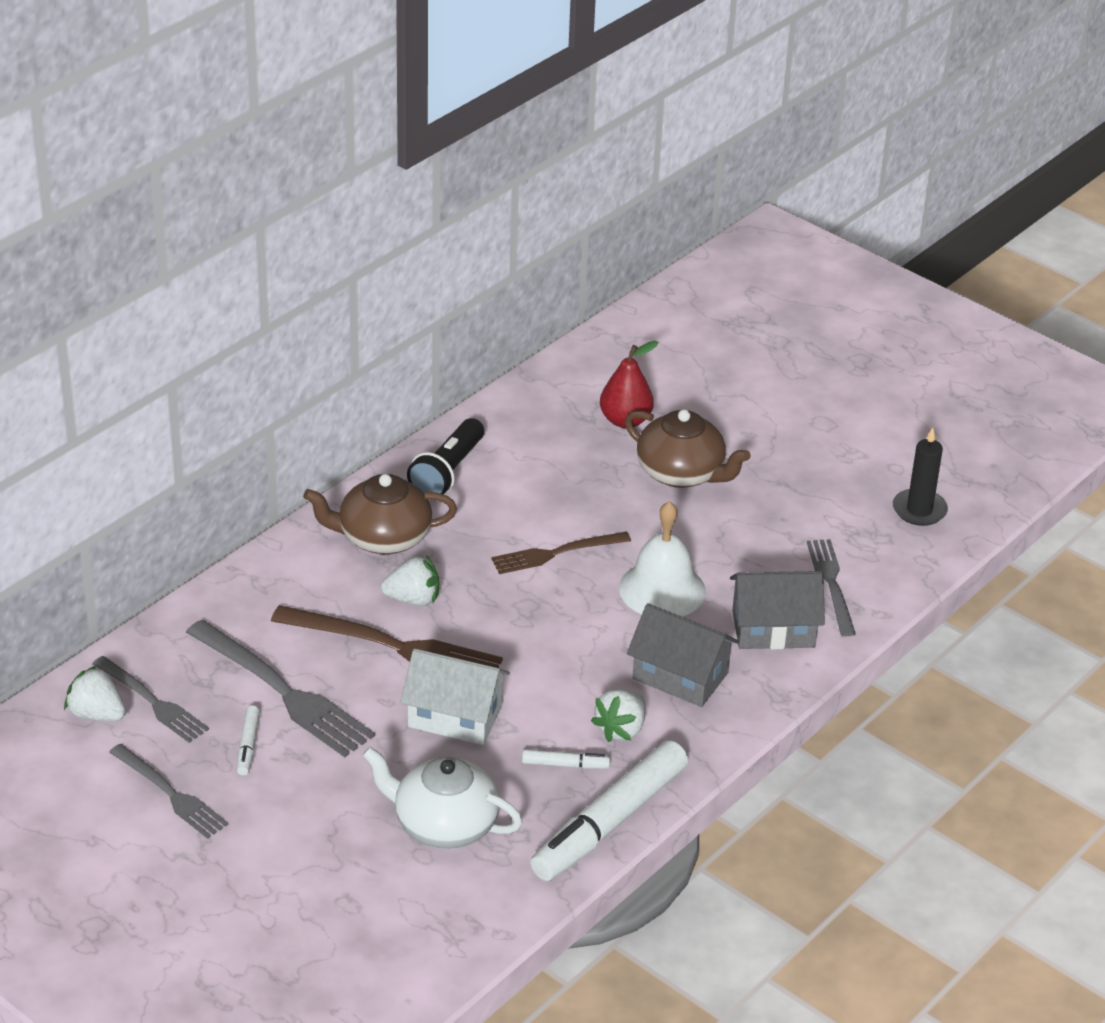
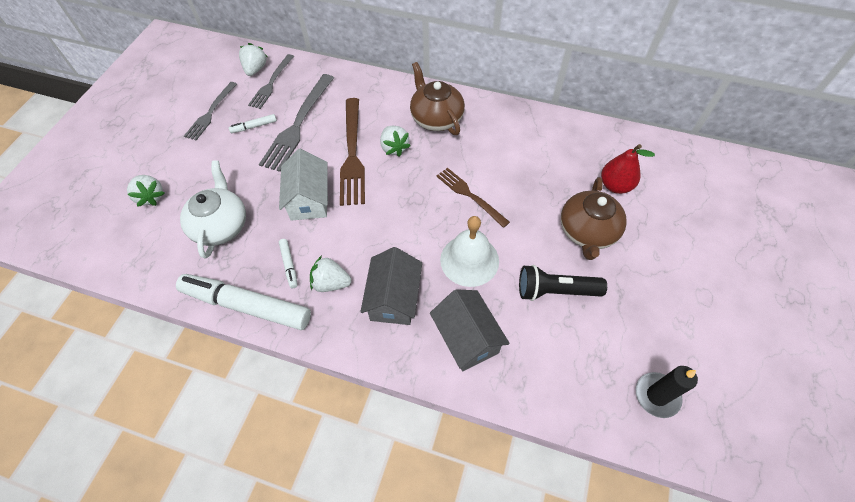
camera: 70 degrees right, 20 degrees up
(325, 900) = (151, 197): none -> white strawberry
(447, 472) = (507, 124): black flashlight -> black flashlight (555, 291)
(831, 583) = (535, 360): grey fork -> none

